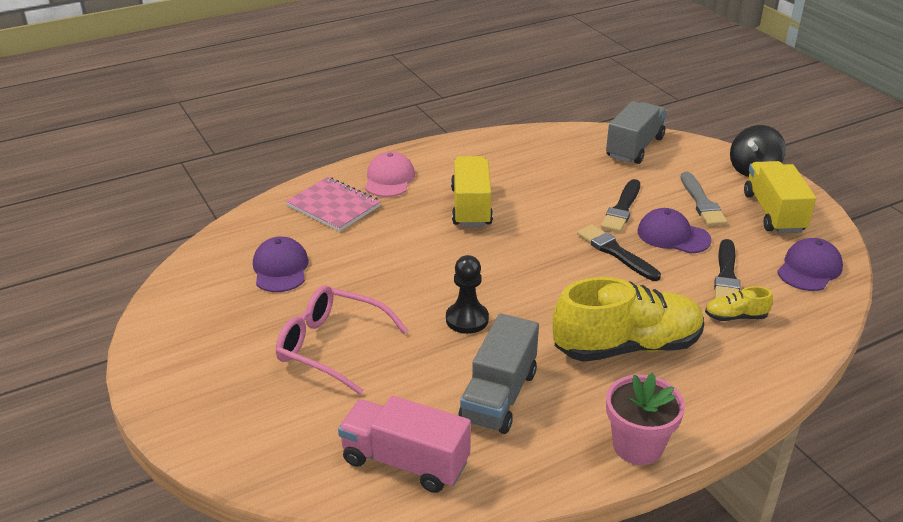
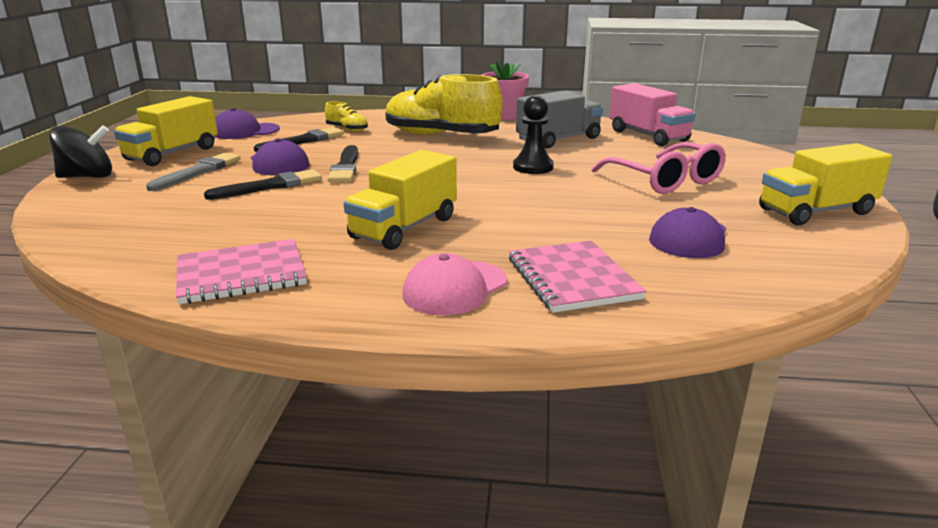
camera: 145 degrees left, 10 degrees down
(185, 344) = (816, 211): none -> yellow truck
(502, 149) = (241, 274): none -> pink notebook
(634, 147) = (110, 224): grey truck -> none

